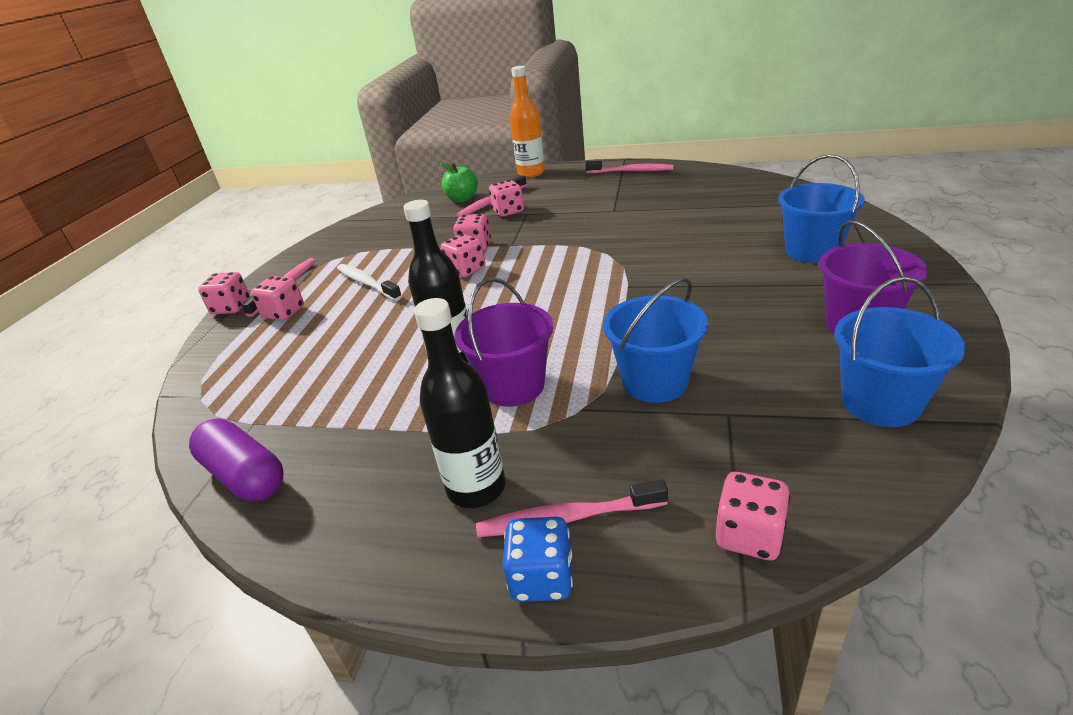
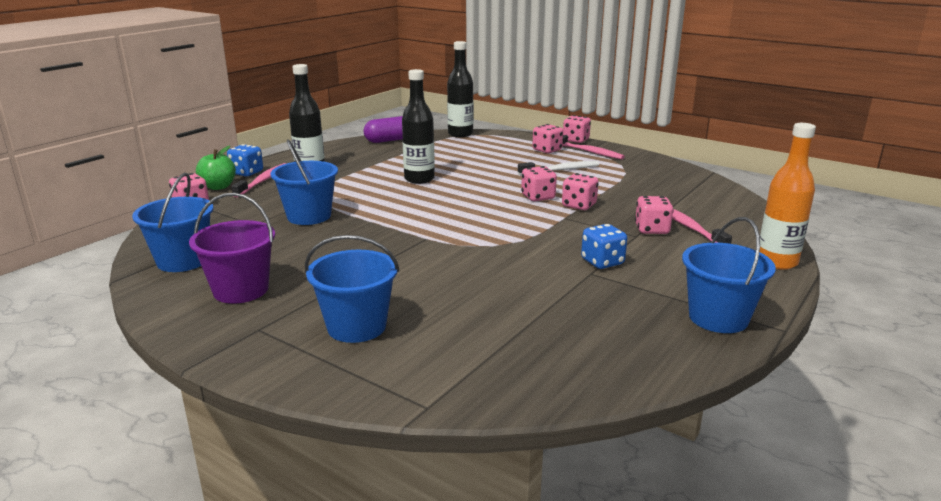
camera: 110 degrees right, 10 degrees down
(198, 412) = (460, 134): none -> black bottle
(462, 199) = (716, 218): green apple -> green apple (218, 187)
(513, 386) = (368, 187): purple bucket -> none
(590, 211) = (602, 262): none -> blue dice
(631, 171) = (718, 318): pink toothbrush -> blue bucket

